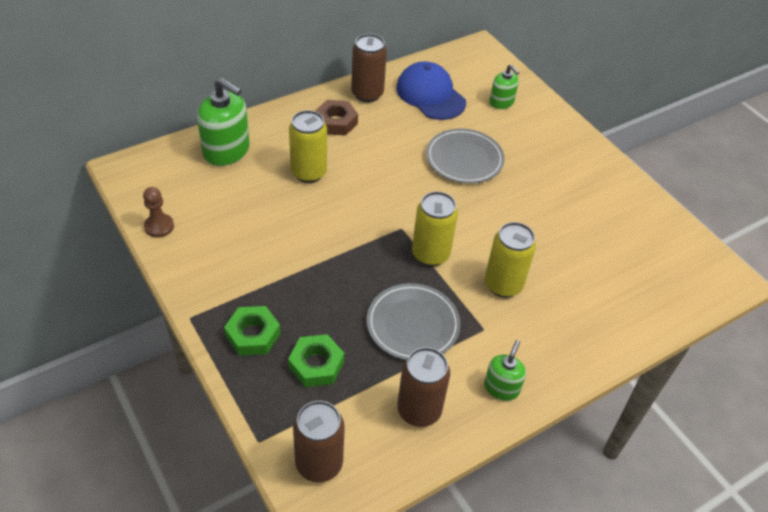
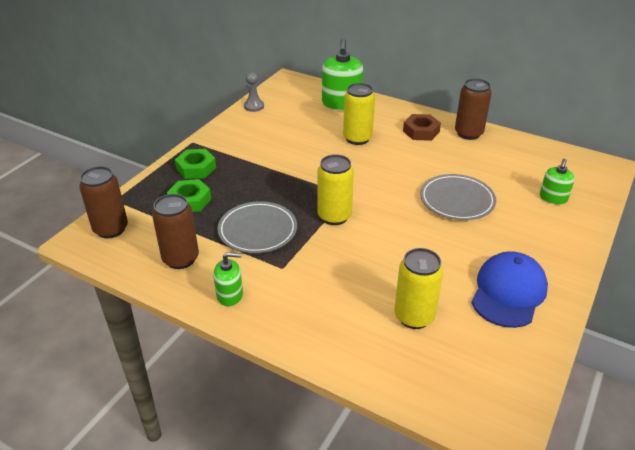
camera: 65 degrees right, 10 degrees down
(159, 226) = (254, 106): brown pawn -> grey pawn
(430, 95) = (509, 160): blue cap -> blue cap (508, 292)
(503, 285) = (338, 264): yellow can -> yellow can (414, 316)

